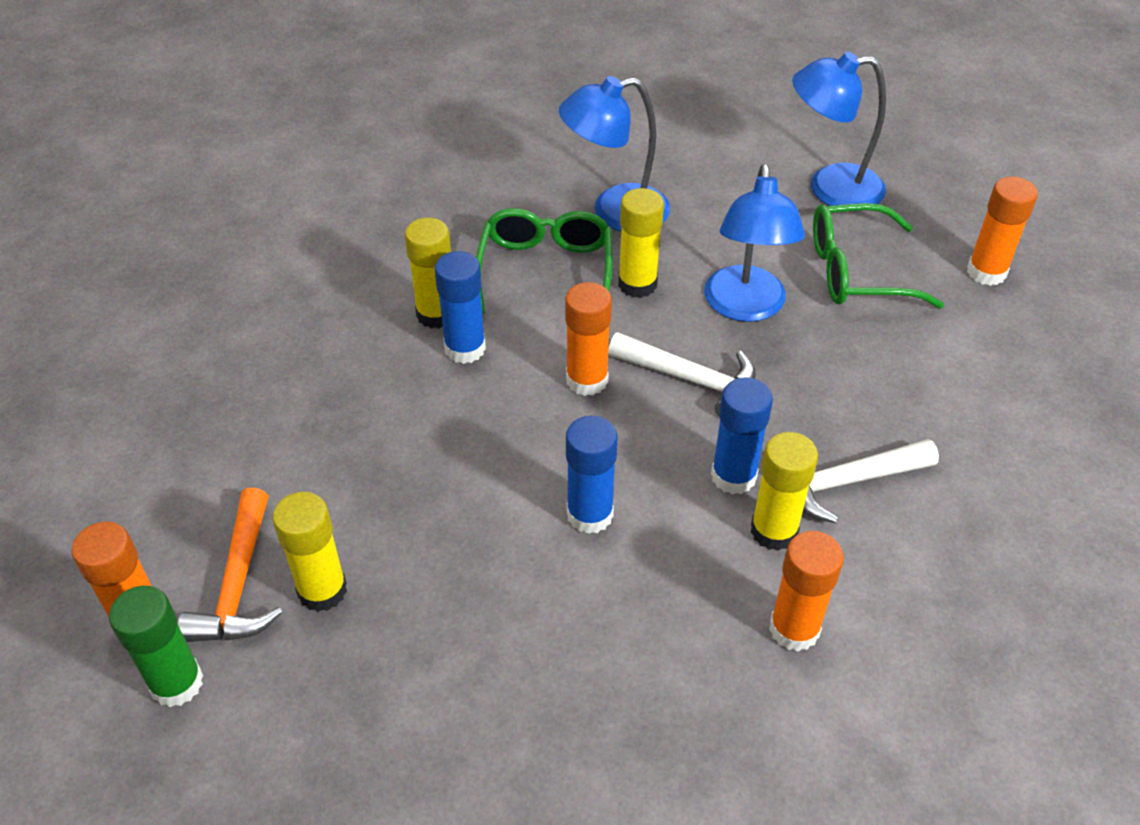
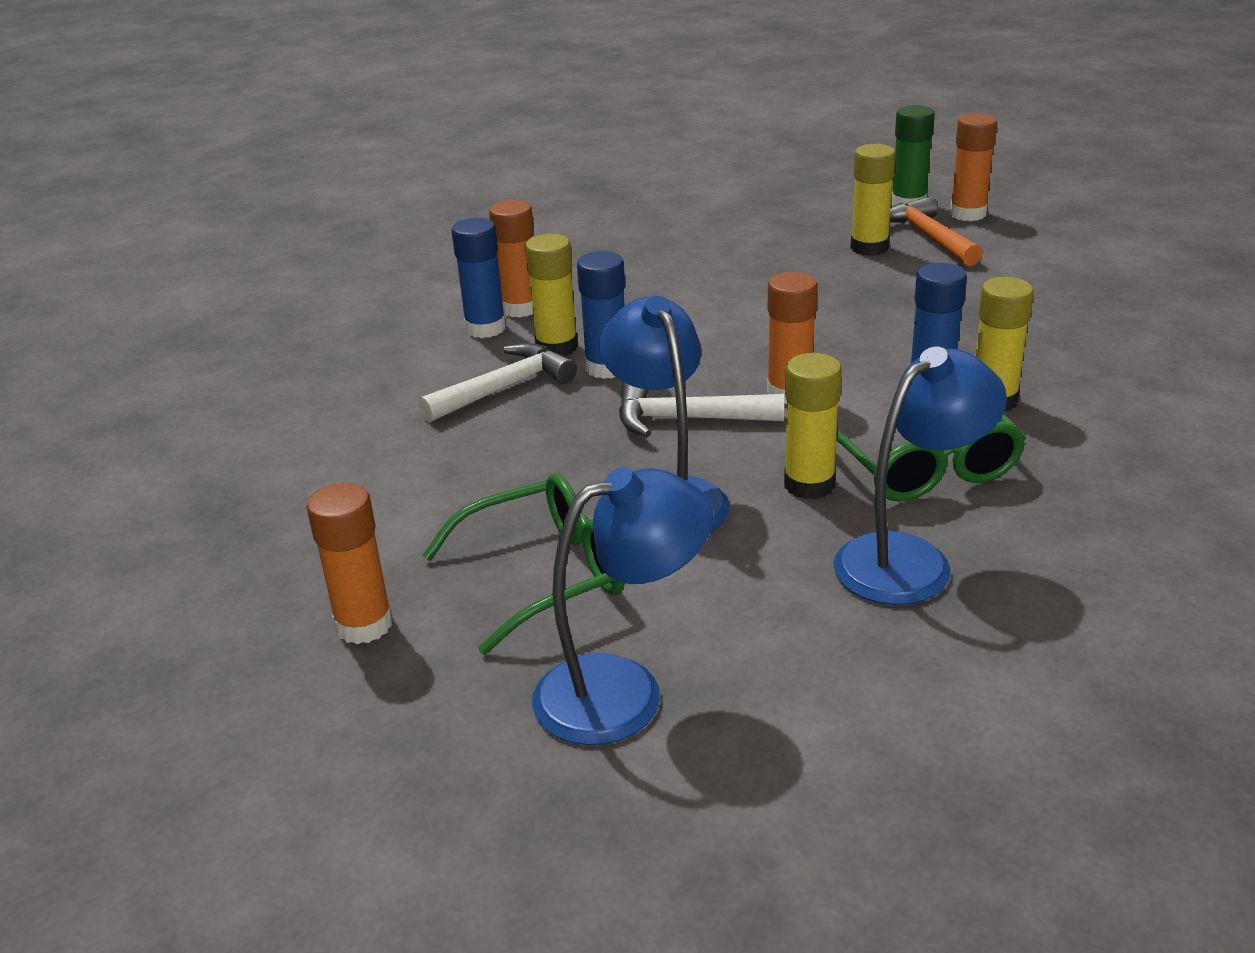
camera: 160 degrees right, 15 degrees down
(590, 514) = (713, 320): blue glue stick -> blue glue stick (485, 328)

